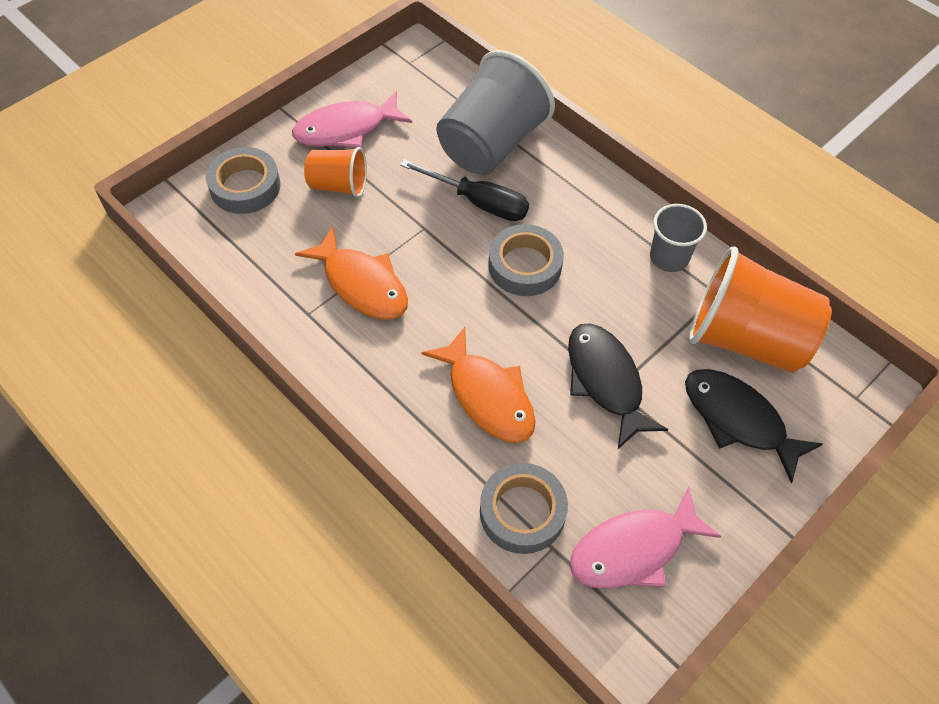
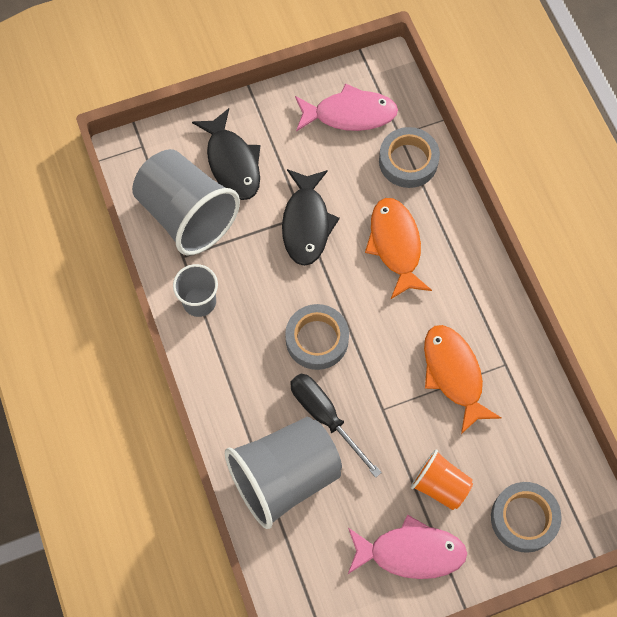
camera: 155 degrees left, 10 degrees up
(745, 338) = (187, 215): orange cup -> grey cup

